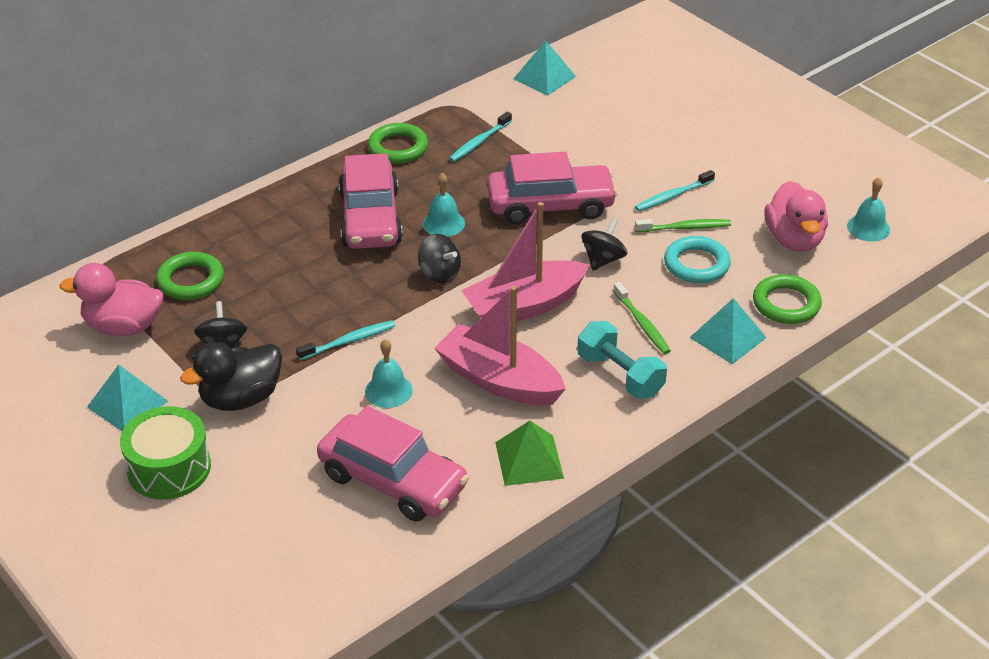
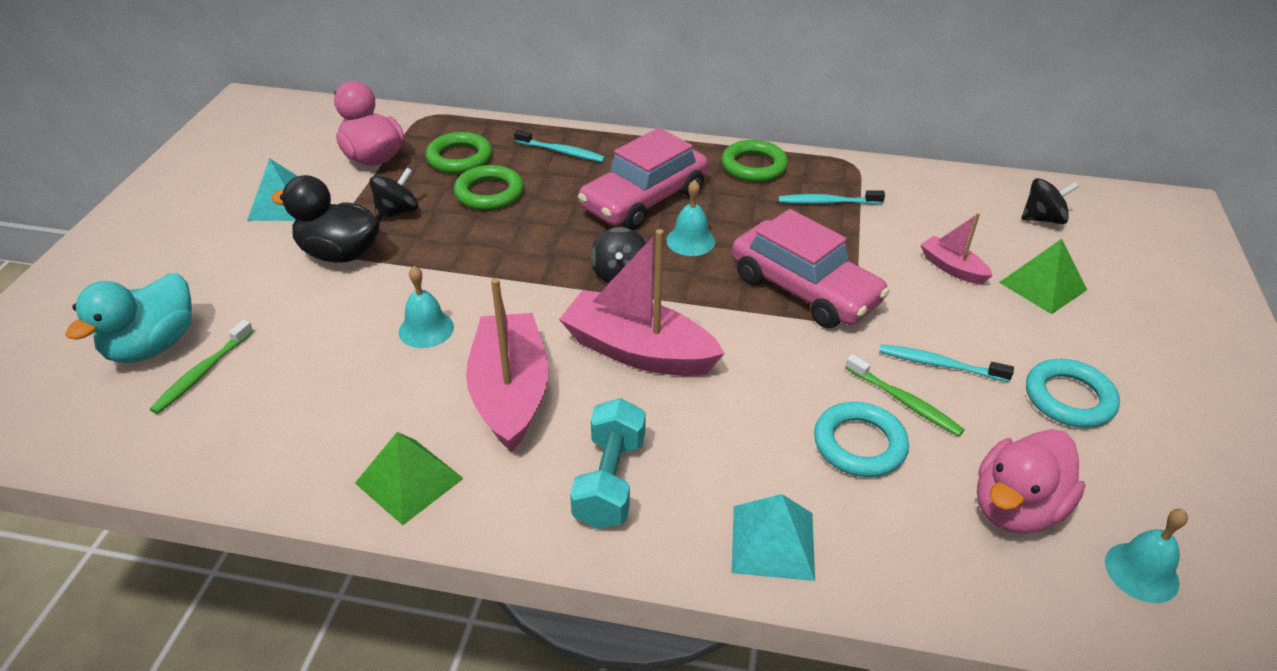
camera: 50 degrees right, 0 degrees up
(169, 468) = (221, 262): green drum -> none
(238, 540) = (153, 346): none -> turquoise duck
(348, 341) = (470, 271): turquoise toothbrush -> turquoise toothbrush (561, 152)
(393, 480) = (301, 398): pink car -> none
(544, 77) = (973, 190): turquoise pyramid -> none
(603, 136) = (952, 268): none -> pink boat
(603, 260) = (773, 368): black spinning top -> black spinning top (1043, 219)
(642, 323) = (711, 453): green toothbrush -> green toothbrush (203, 372)
(658, 115) = (1043, 286): none -> green pyramid
(747, 169) = (1069, 398): none -> turquoise ring
(786, 304) = (896, 566): green ring -> green ring (489, 193)

